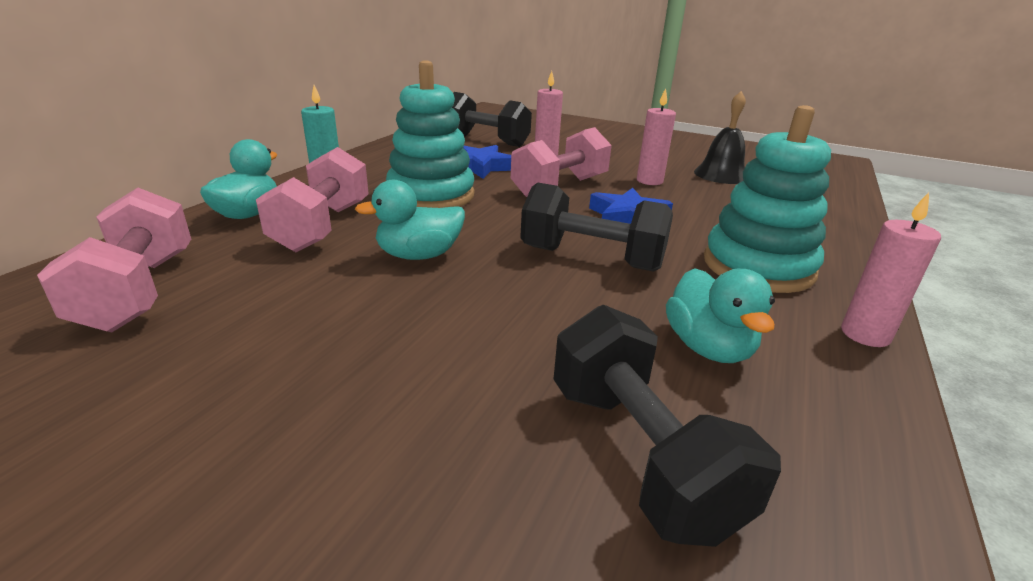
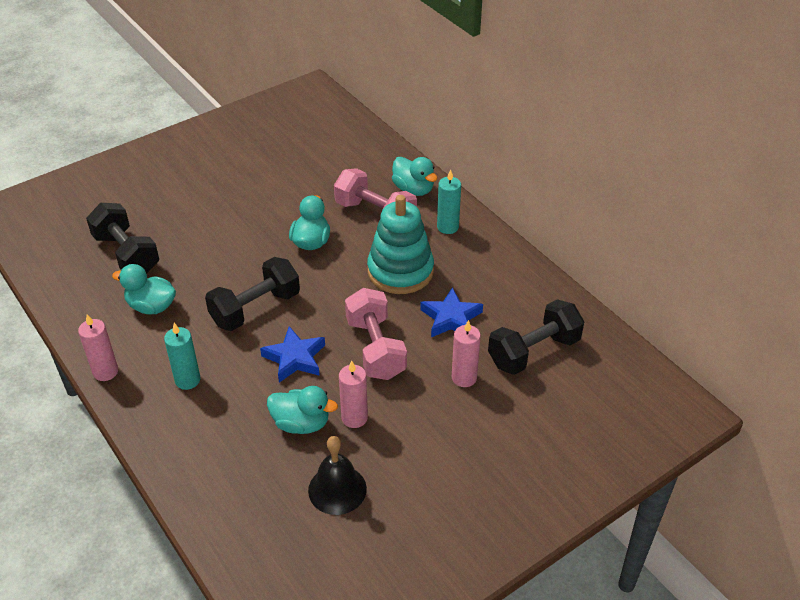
camera: 120 degrees right, 15 degrees up
(139, 291) = (338, 155): pink dumbbell -> none
(639, 455) = (126, 254): black dumbbell -> black dumbbell turned 45 degrees clockwise
(693, 198) = (301, 423): none -> turquoise duck
(758, 266) = (187, 380): turquoise stacking toy -> turquoise candle

